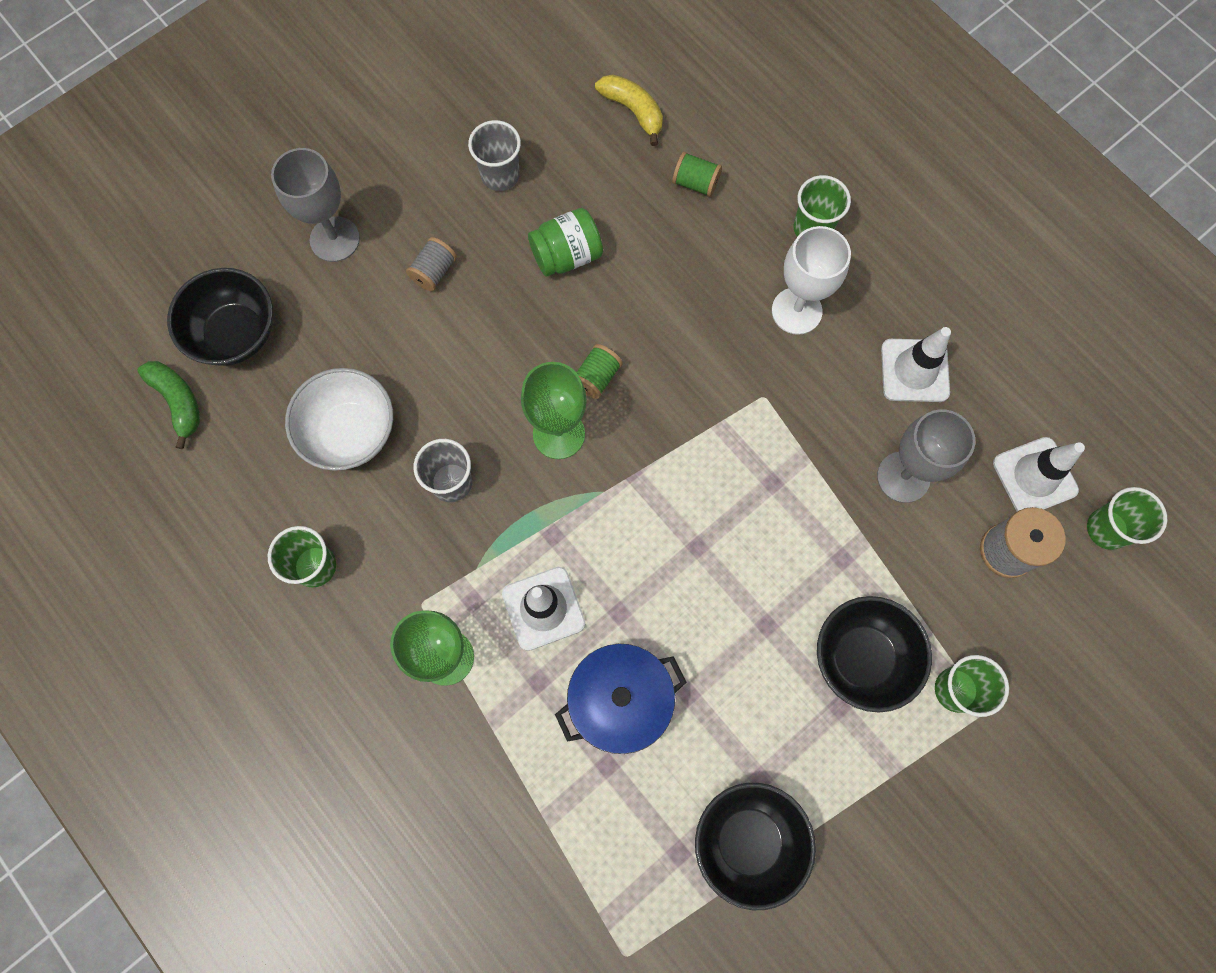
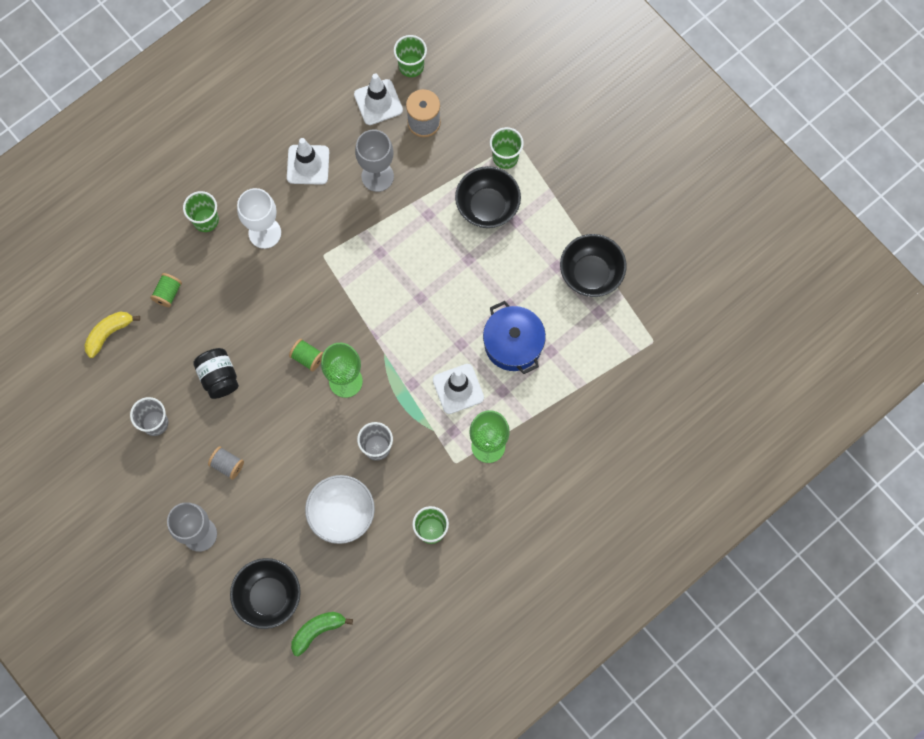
camera: 90 degrees left, 0 degrees up
(567, 255) = (219, 377): green jar -> black jar

